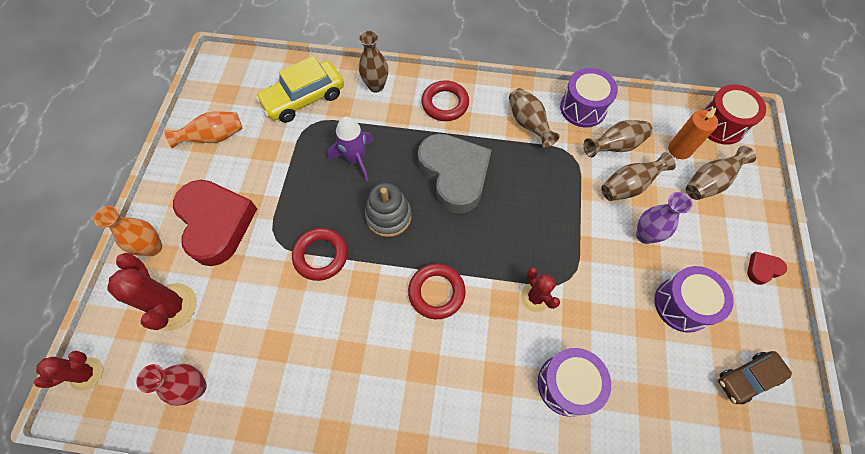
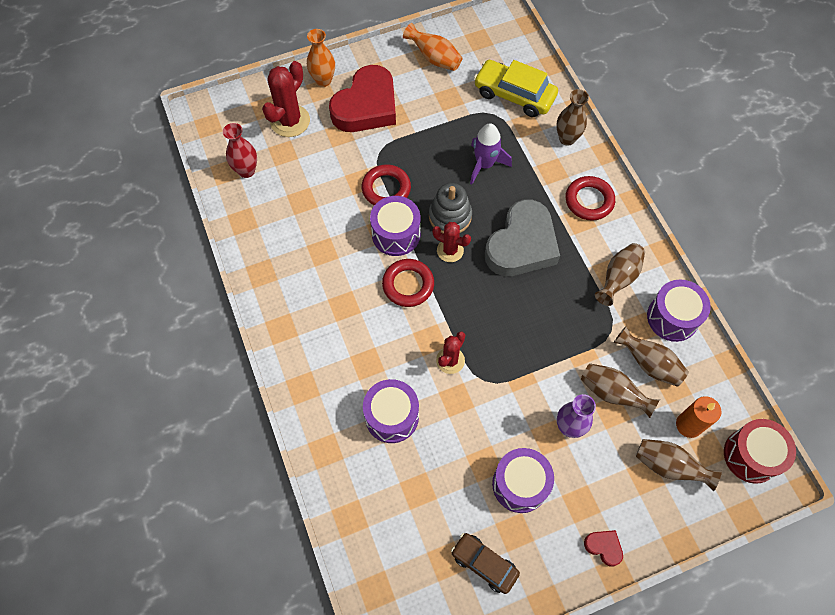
camera: 60 degrees right, 0 degrees up
(87, 374) = (219, 104): red cactus -> red cactus (450, 250)
(376, 274) = (396, 234): none -> purple drum

